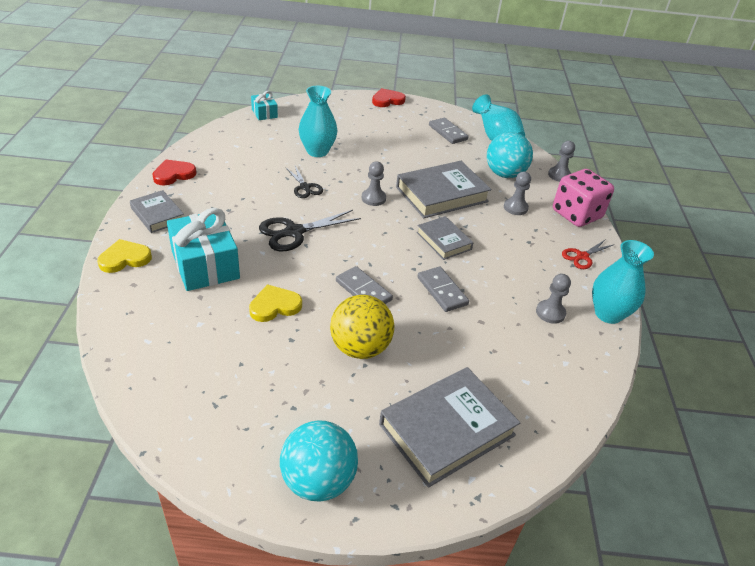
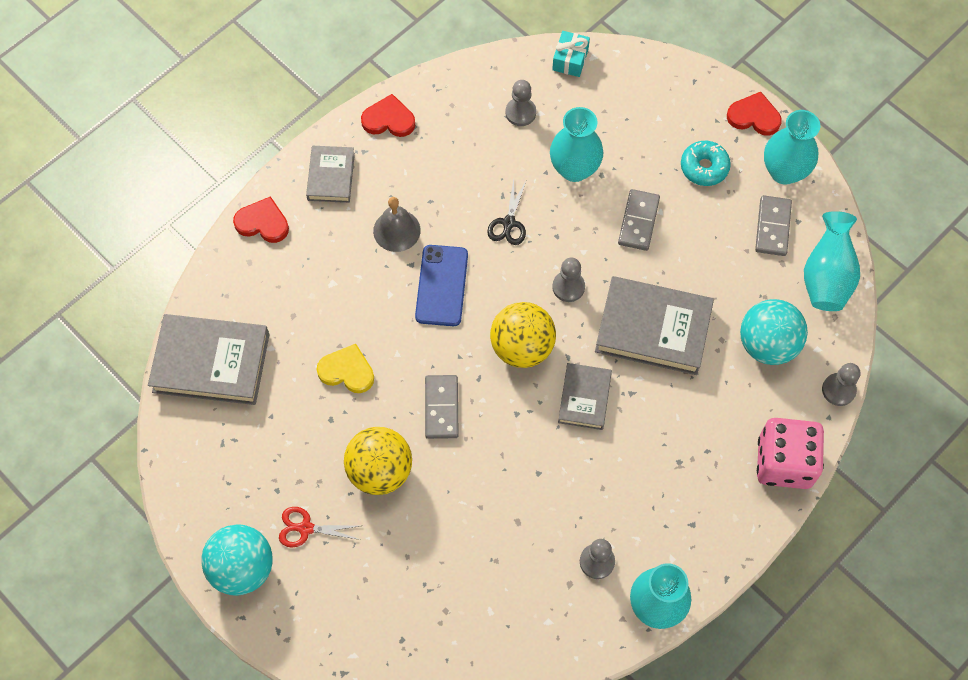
camera: 45 degrees right, 25 degrees up
(125, 258) = (263, 222): yellow heart -> red heart
(205, 265) = (325, 277): turquoise gift -> none
(234, 220) = (396, 230): none -> grey bell
(294, 232) = (442, 285): black scissors -> blue phone
(379, 236) = (522, 347): none -> yellow ball
(386, 125) = (704, 167): none -> turquoise donut
(426, 112) = (784, 171): none -> turquoise vase
(442, 291) = (516, 460): grey domino -> grey domino (638, 221)
(447, 430) = (376, 602): grey book -> grey book (211, 363)
(515, 207) = (720, 404): grey pawn -> grey pawn (520, 113)
(582, 256) = (717, 522): red scissors -> red scissors (305, 528)

